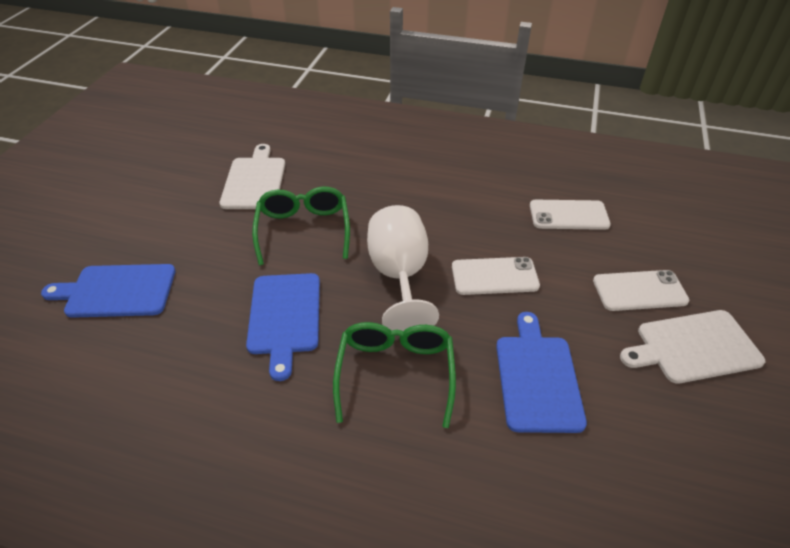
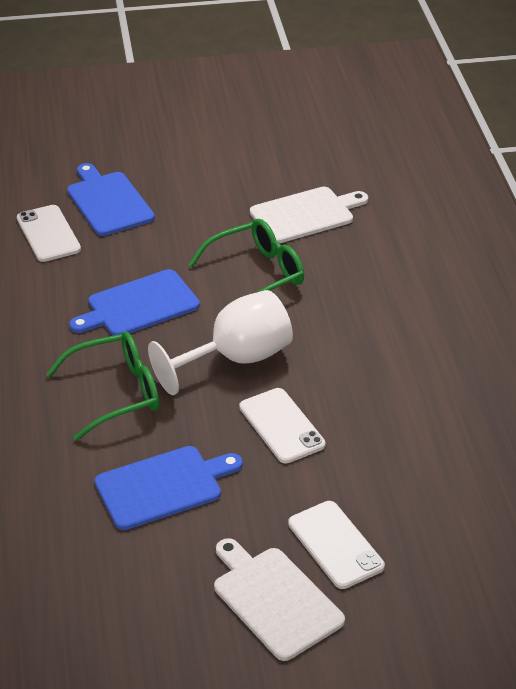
camera: 65 degrees right, 5 degrees down
(568, 215) = (429, 464): white phone -> white phone (48, 234)

